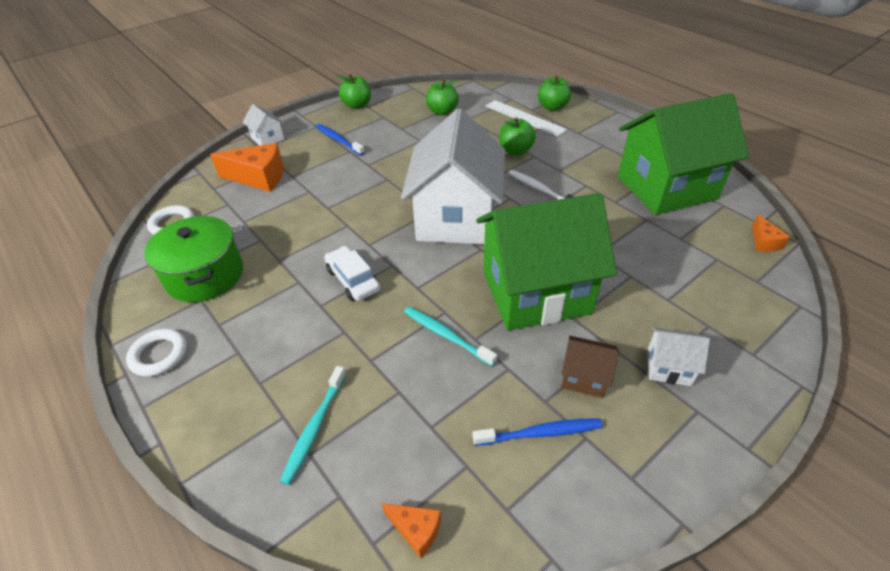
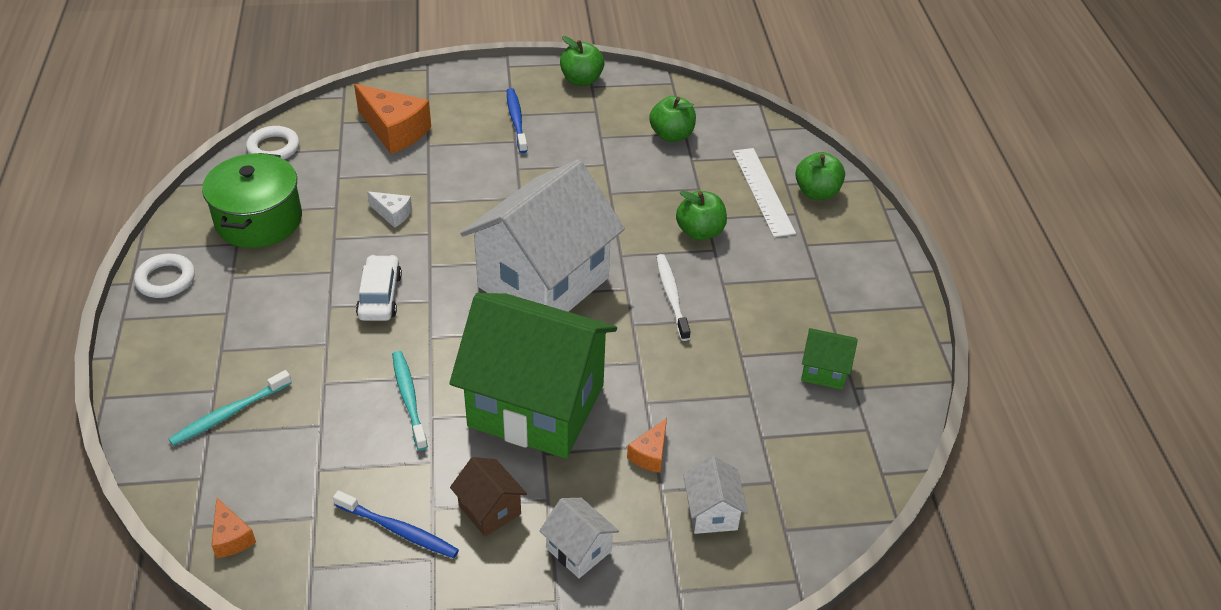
camera: 30 degrees right, 0 degrees up
(267, 139) = (445, 83): white house -> white house (711, 512)
(309, 225) = (393, 214): none -> white cheese
(666, 188) = (824, 371): green house -> green house, size x0.41
(764, 242) = (855, 495): orange cheese -> orange cheese (650, 454)

